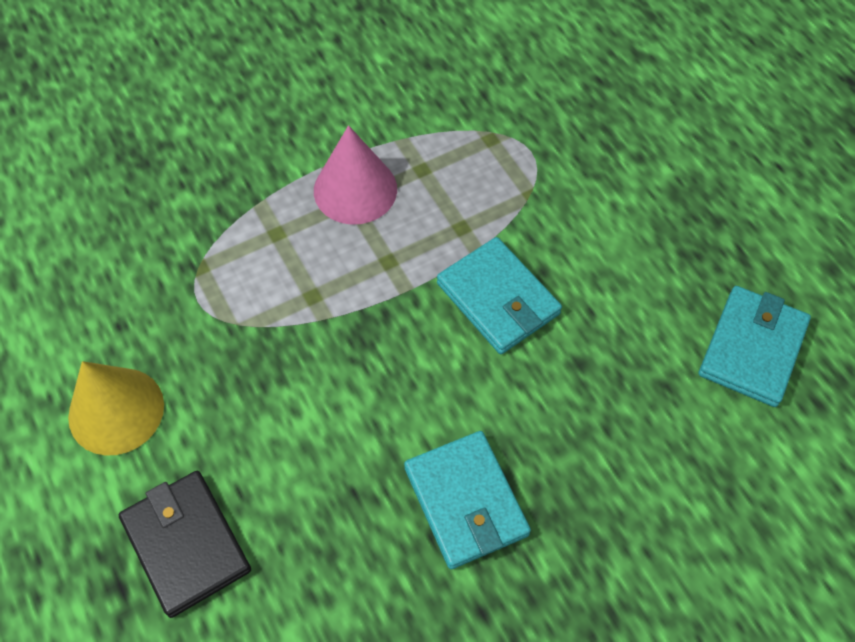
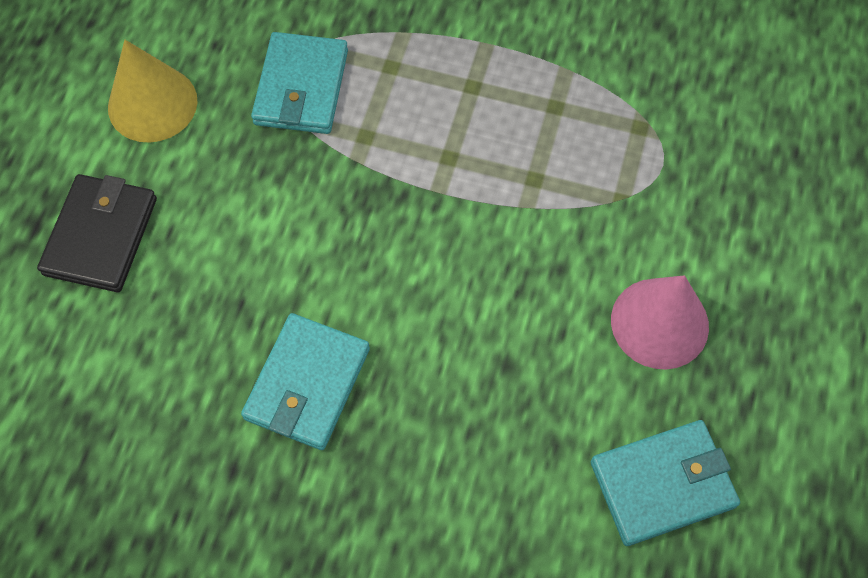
camera: 45 degrees right, 5 degrees up
(355, 189) = (485, 80): pink cone -> pink cone (659, 323)
(498, 299) = (499, 258): turquoise wallet -> turquoise wallet (301, 87)

